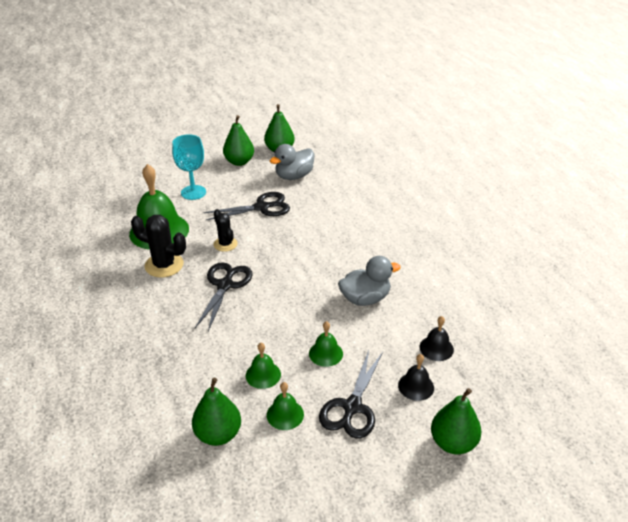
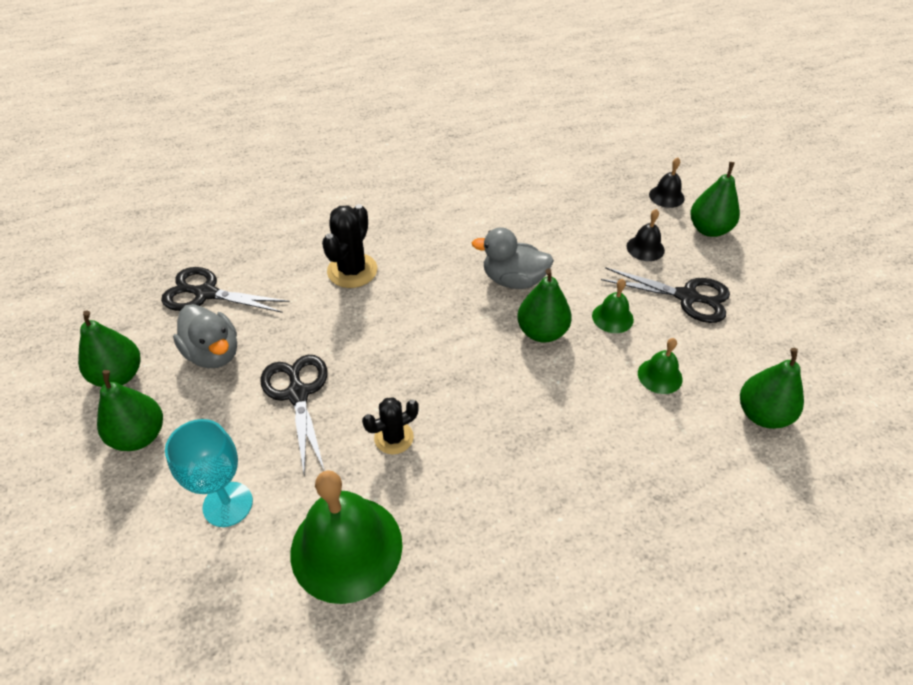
camera: 90 degrees left, 10 degrees up
(164, 265) = (446, 523): black cactus -> black cactus (352, 271)
(225, 285) = (495, 429): black scissors -> black scissors (206, 293)
(285, 414) = (714, 353): green bell -> none
(310, 311) = (542, 332): none -> green pear
(365, 299) = (513, 280): grey duck -> grey duck turned 60 degrees counterclockwise
(436, 348) = (587, 229): black bell -> black bell (666, 196)

